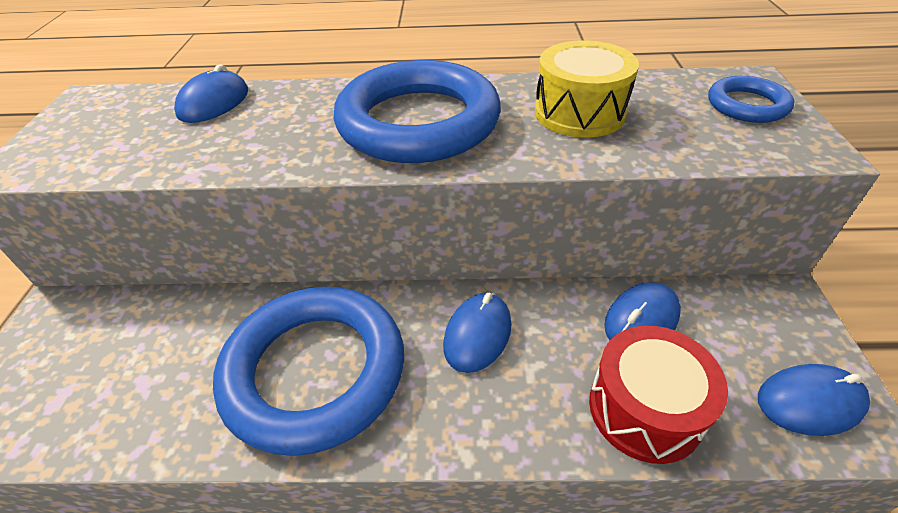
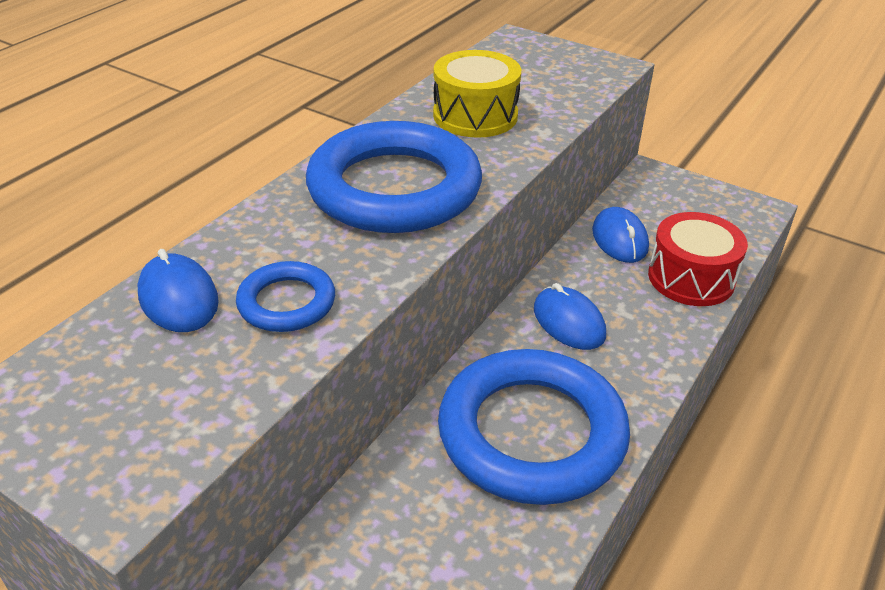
camera: 60 degrees left, 5 degrees down
(747, 105) = (544, 57): blue ring -> blue ring (286, 302)
(810, 402) = (728, 215): blue mouse -> none

